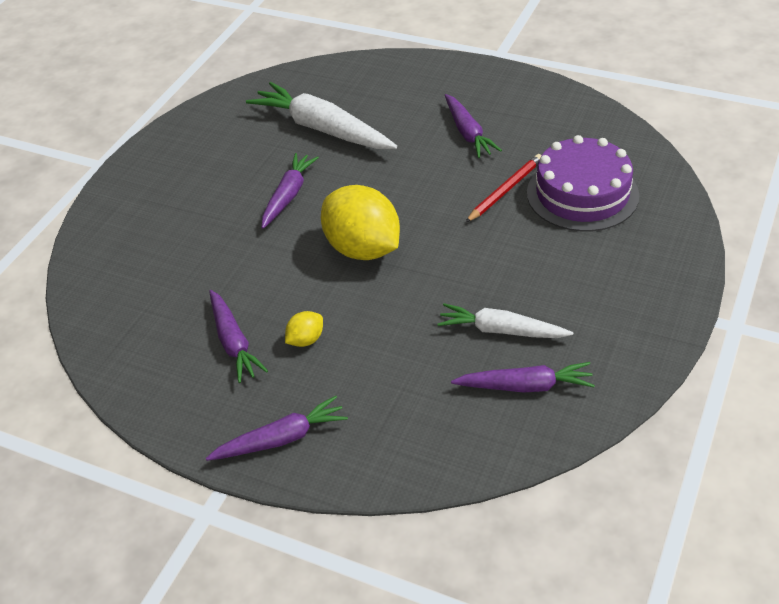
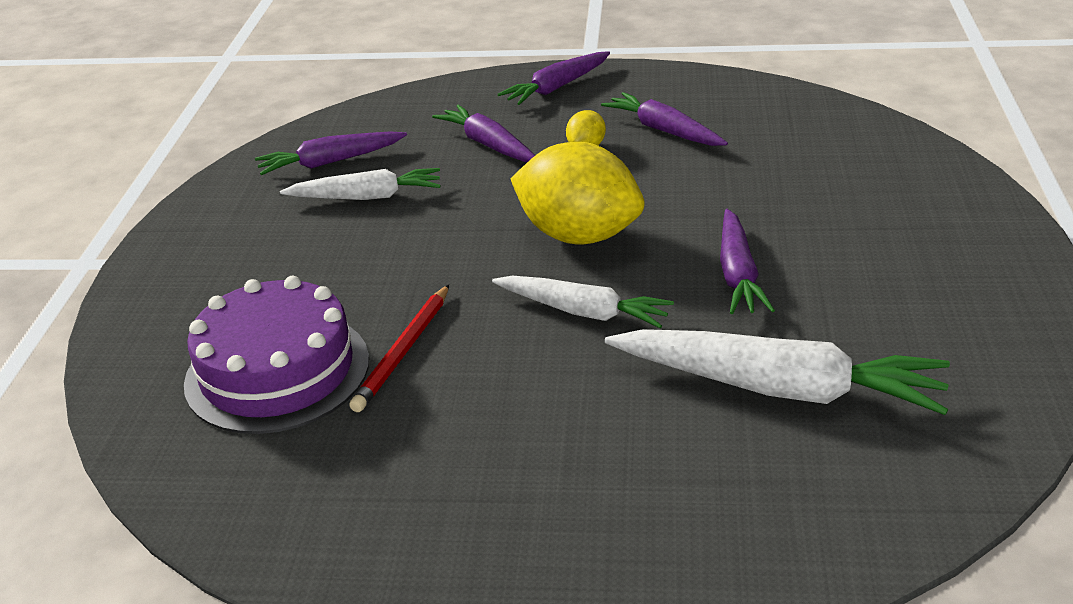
camera: 160 degrees right, 10 degrees down
(392, 192) = (583, 312): none -> white carrot
(468, 133) = (503, 438): purple carrot -> purple carrot (488, 144)

